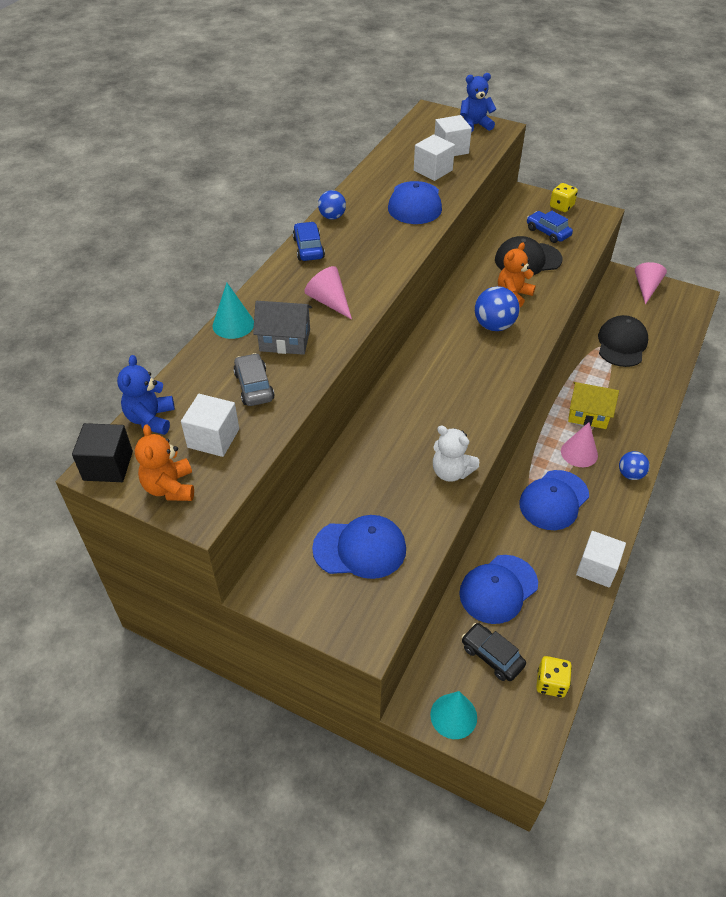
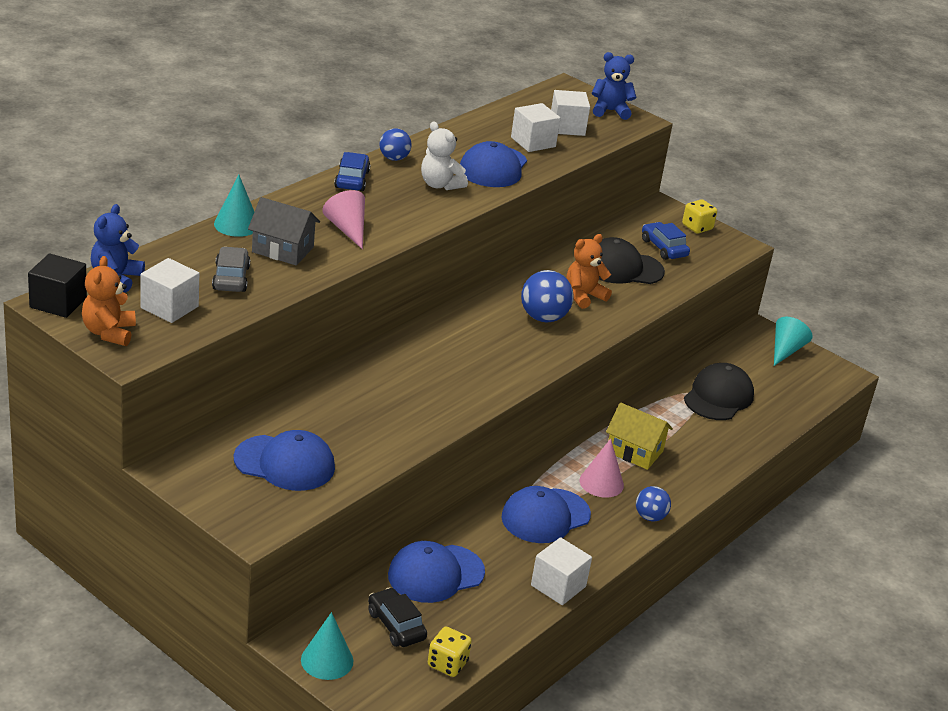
camera: 10 degrees right, 15 degrees down
(451, 472) = (417, 428): white teddy bear -> white teddy bear (440, 185)
(646, 288) = (785, 350): pink cone -> turquoise cone

